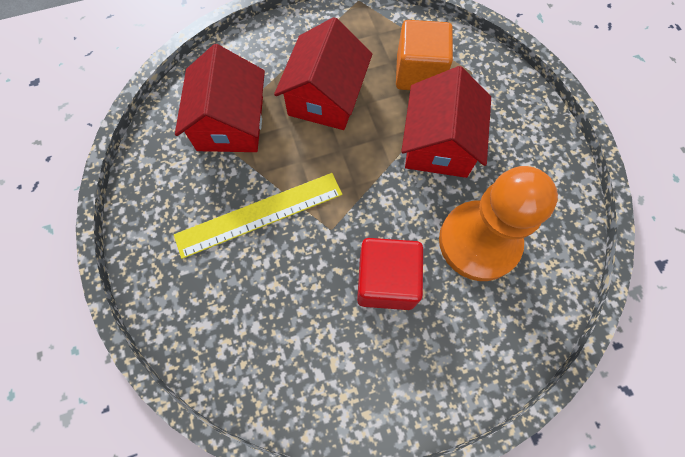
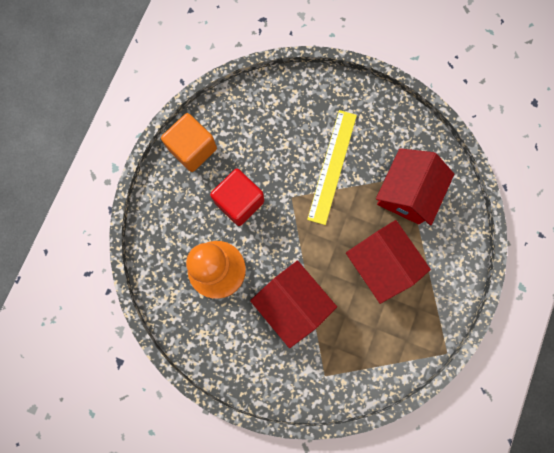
camera: 130 degrees right, 10 degrees up
(230, 123) = (407, 193): red house -> red house turned 75 degrees clockwise
(419, 73) = (352, 339): orange cube -> orange cube (192, 149)

